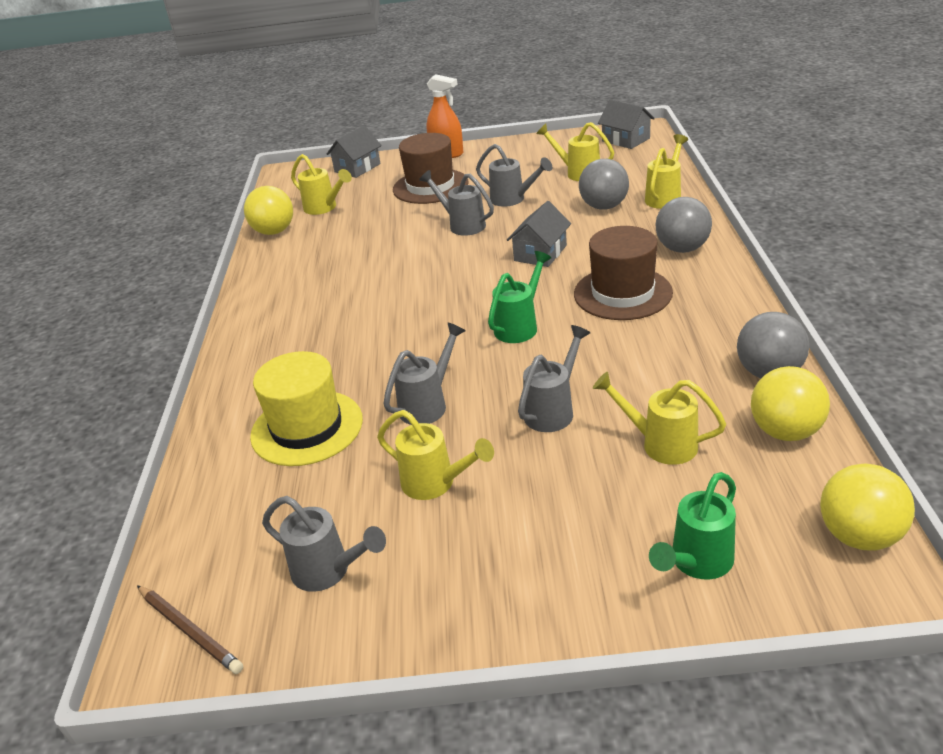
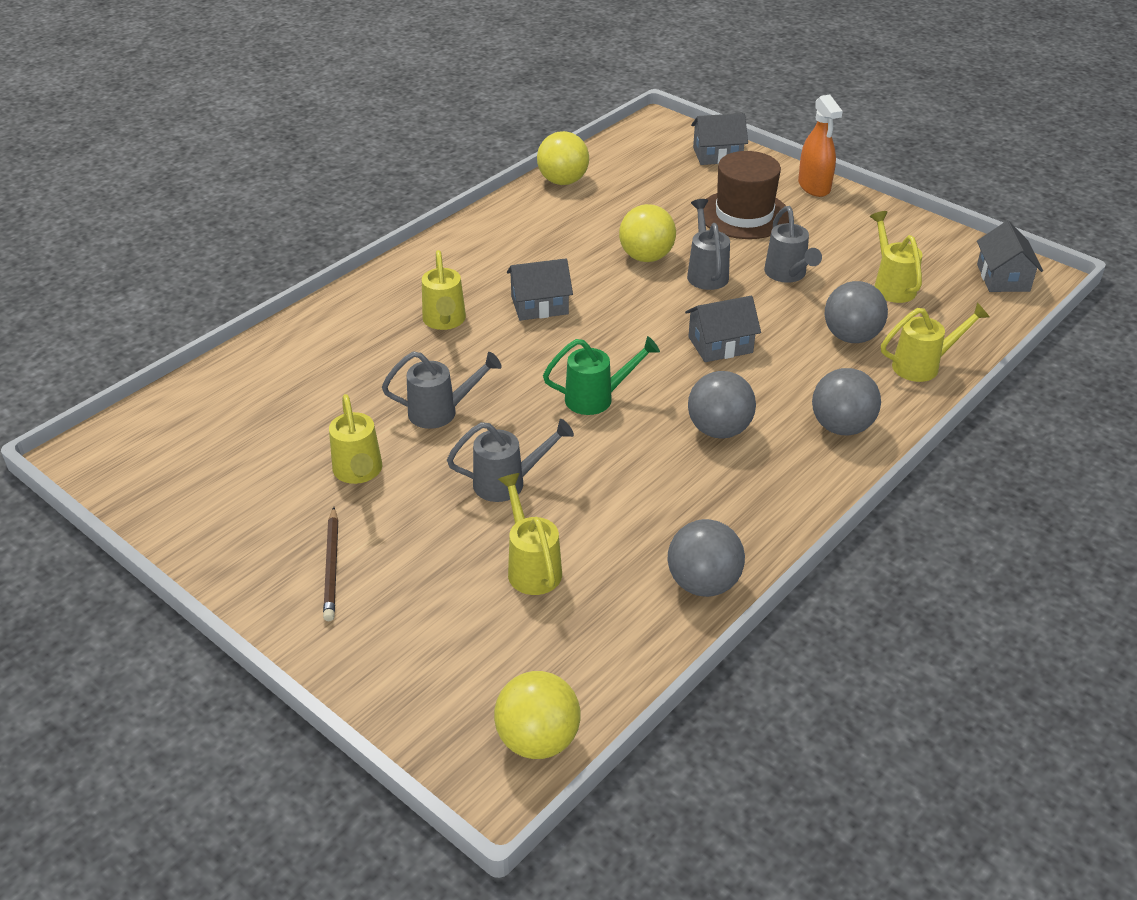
camera: 40 degrees right, 5 degrees up
(189, 631) = (120, 452): brown pencil -> brown pencil (331, 566)
(307, 428) = (349, 370): yellow hat -> none
(324, 208) = (631, 182): yellow watering can -> yellow watering can (444, 322)
(329, 572) = (225, 478): grey watering can -> none
(384, 303) = (539, 305): none -> grey house
(622, 293) = (719, 430): brown hat -> grey ball
(696, 563) = (412, 659): green watering can -> none
(785, 431) = (628, 633): yellow ball -> yellow ball (646, 257)

